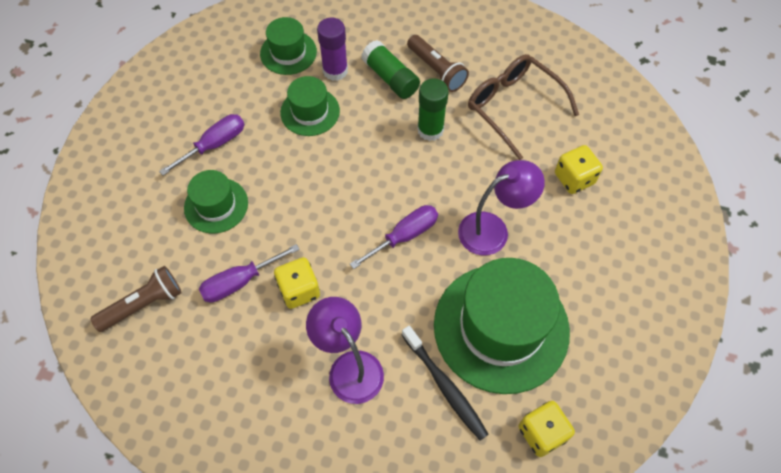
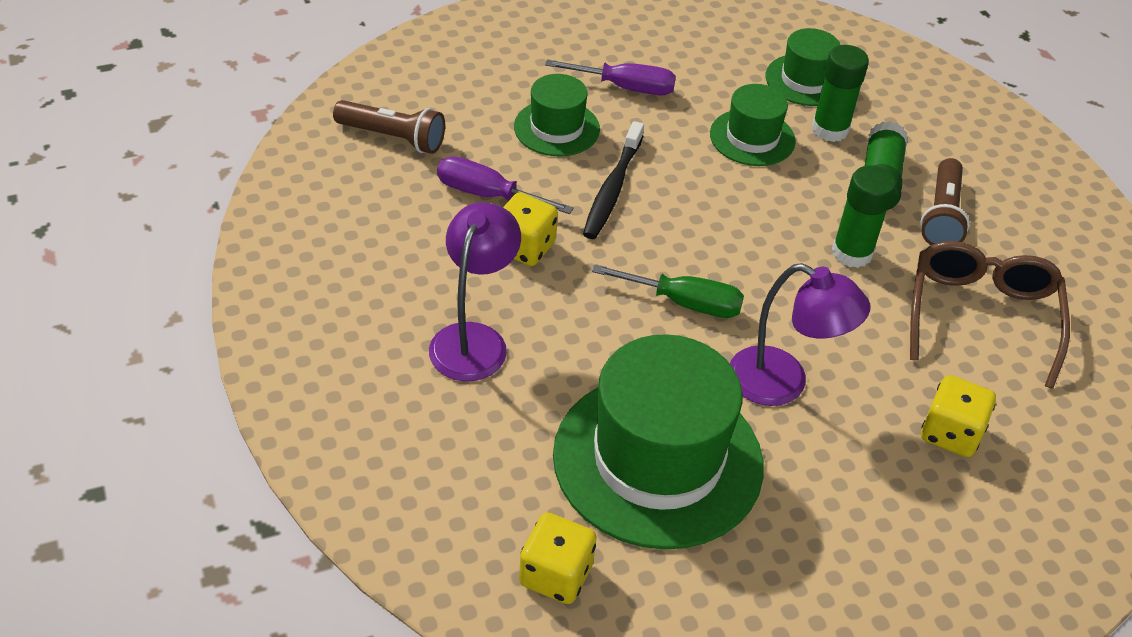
camera: 50 degrees right, 15 degrees down
(335, 71) = (830, 129): purple glue stick -> green glue stick
(404, 236) = (684, 303): purple screwdriver -> green screwdriver
(445, 386) = (529, 442): black toothbrush -> black toothbrush (612, 189)

